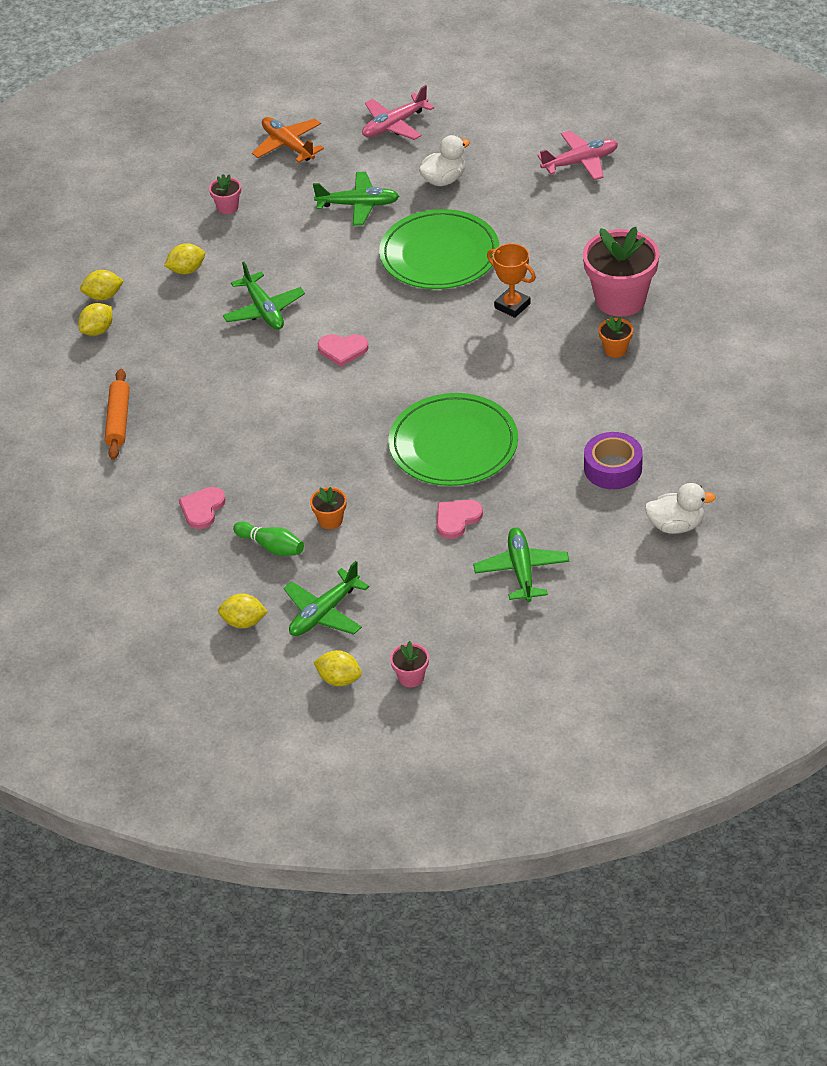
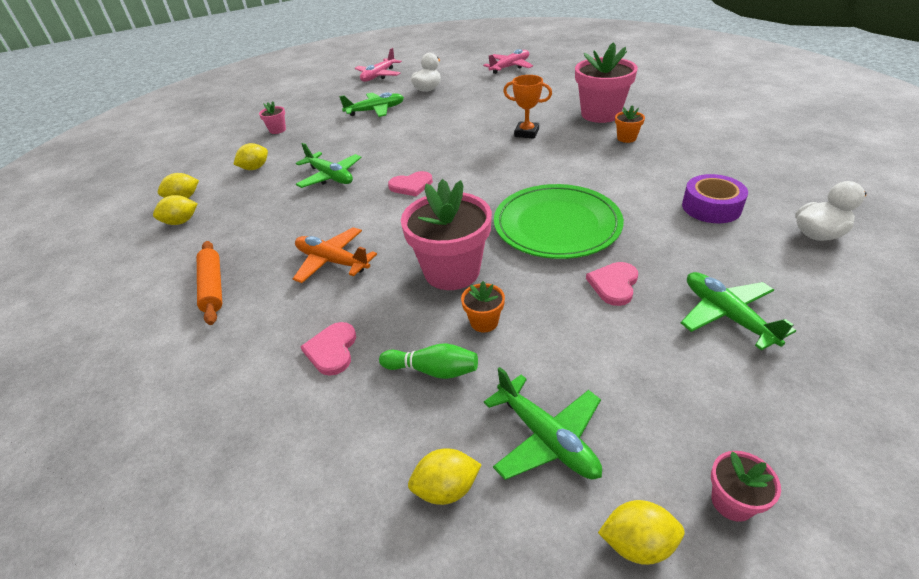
camera: 20 degrees left, 5 degrees down
(97, 330) = (181, 222): yellow lemon -> yellow lemon turned 45 degrees clockwise
(288, 145) = (311, 96): orange plane -> orange plane (332, 261)
(324, 613) = (546, 438): green plane -> green plane turned 60 degrees counterclockwise
(329, 466) = (452, 271): none -> pink flower pot
(439, 255) = (451, 120): green plate -> none

